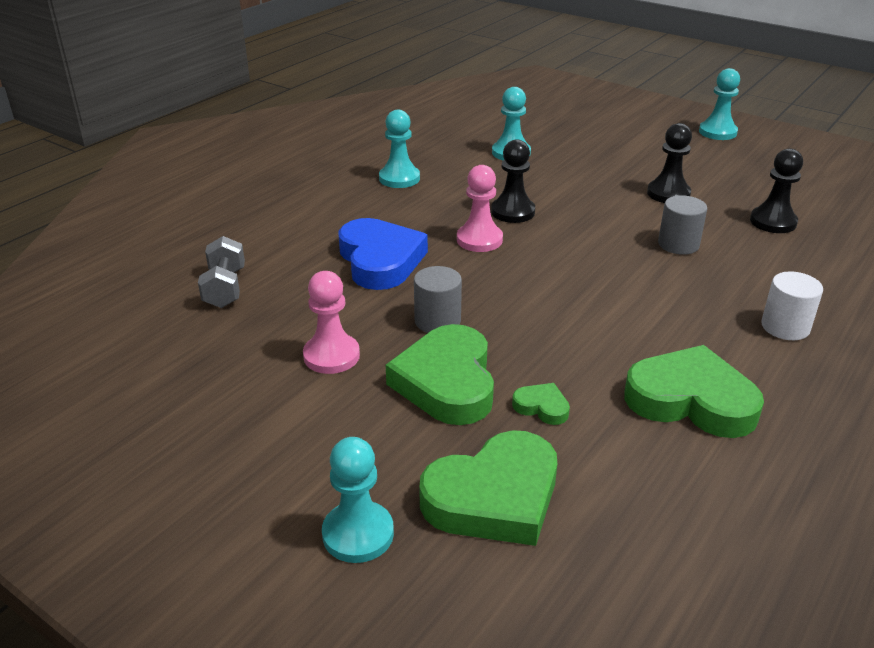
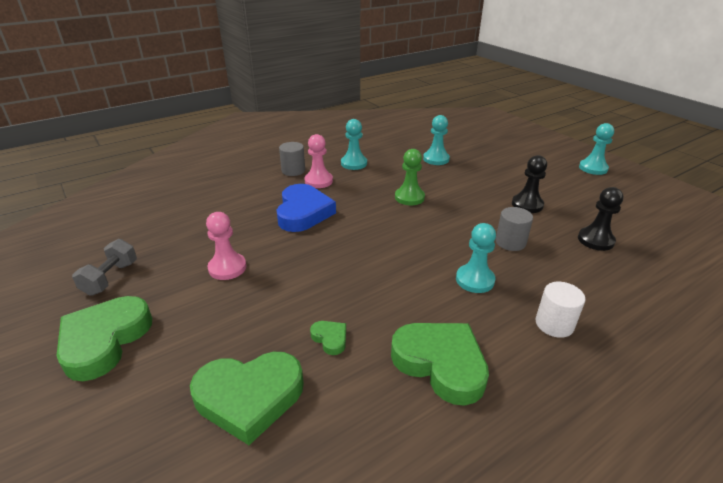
camera: 20 degrees right, 0 degrees up
(225, 288) = (203, 211): grey dumbbell -> grey dumbbell (111, 278)
(358, 534) = (146, 396): turquoise pawn -> turquoise pawn (475, 280)
(437, 321) = (308, 260): grey cylinder -> grey cylinder (293, 170)
(447, 382) = (282, 303): green heart -> green heart (104, 340)
(479, 240) = (374, 211): pink pawn -> pink pawn (318, 181)
(513, 212) = (409, 197): black pawn -> green pawn

